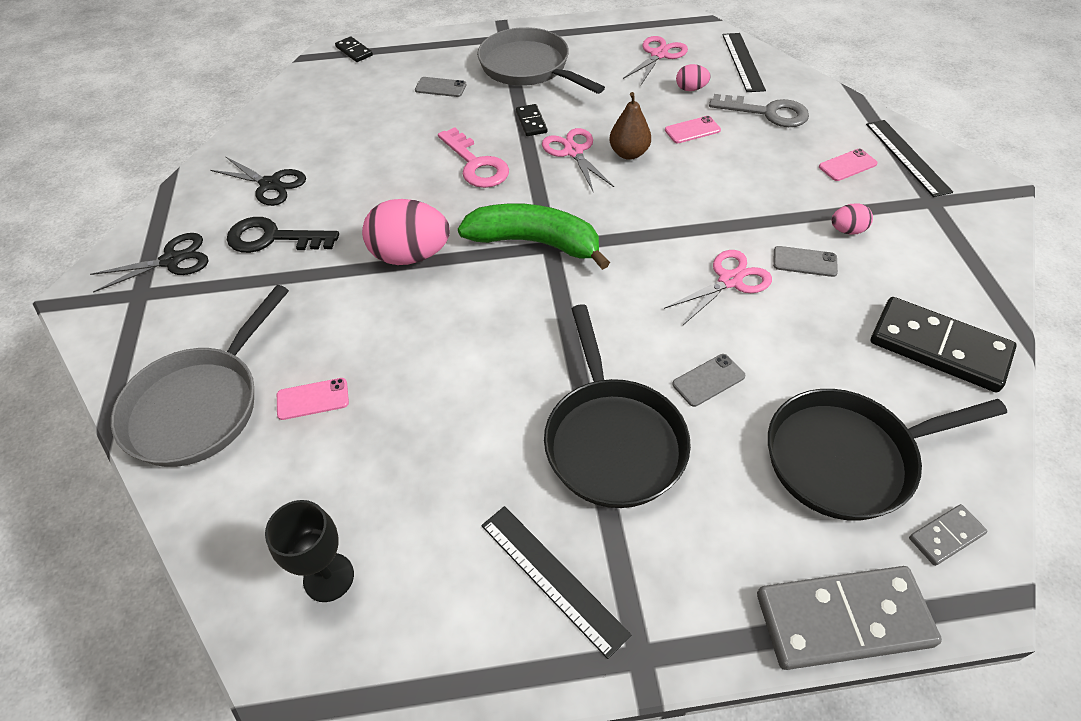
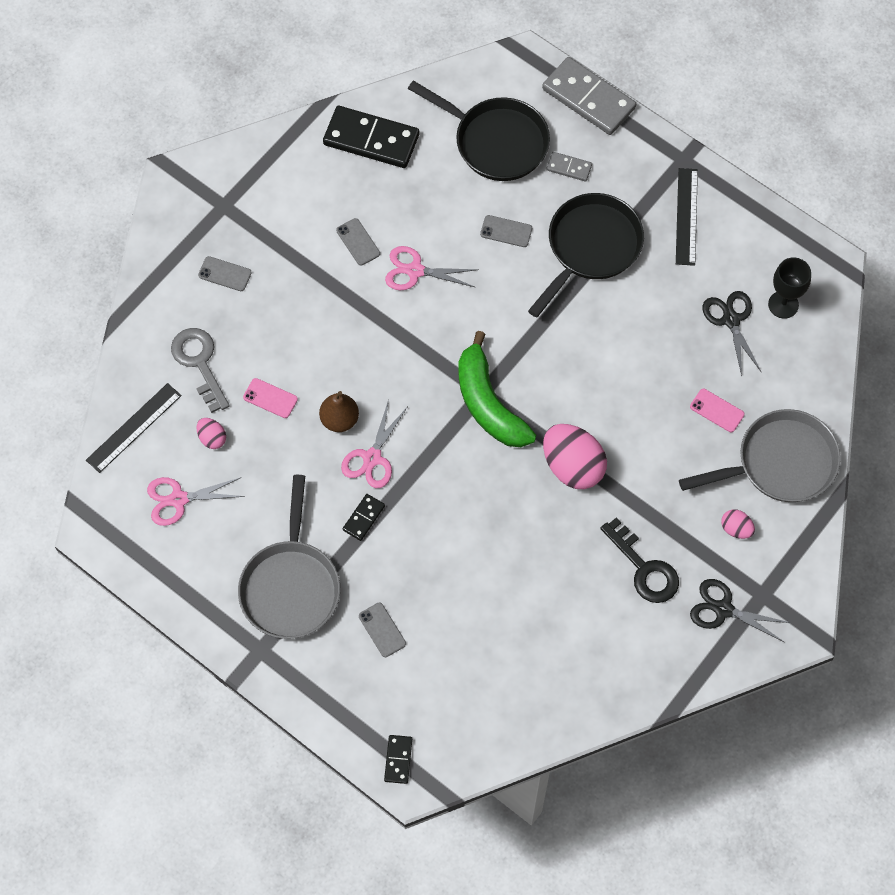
camera: 135 degrees left, 15 degrees up
(270, 184) = (604, 631): black scissors -> black scissors (731, 320)
(476, 164) = (449, 511): pink key -> none
(847, 165) = (225, 274): pink phone -> grey phone
(847, 230) = (303, 236): pink egg -> pink egg (736, 529)
(907, 157) = (180, 244): black ruler -> none
(939, 347) = (371, 140): black domino -> black domino turned 60 degrees counterclockwise
(946, 536) = (503, 82): grey domino -> grey domino (569, 168)

